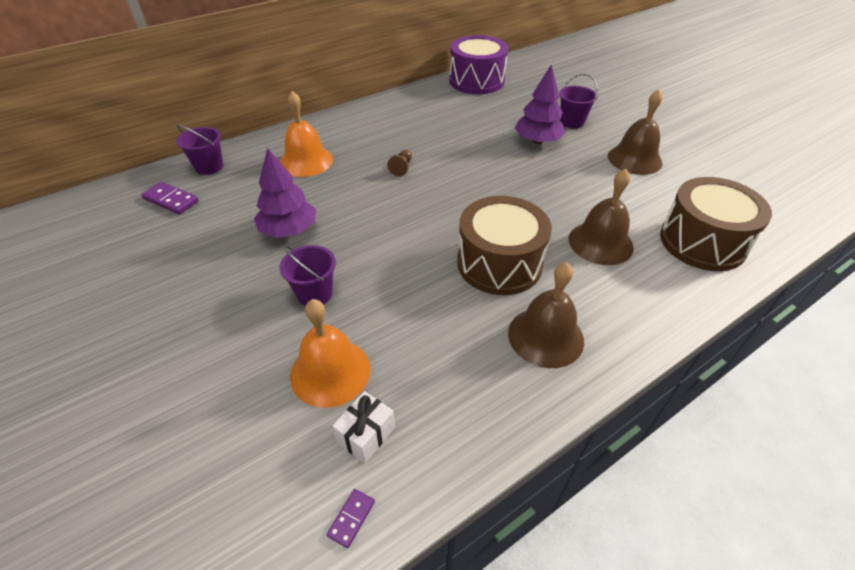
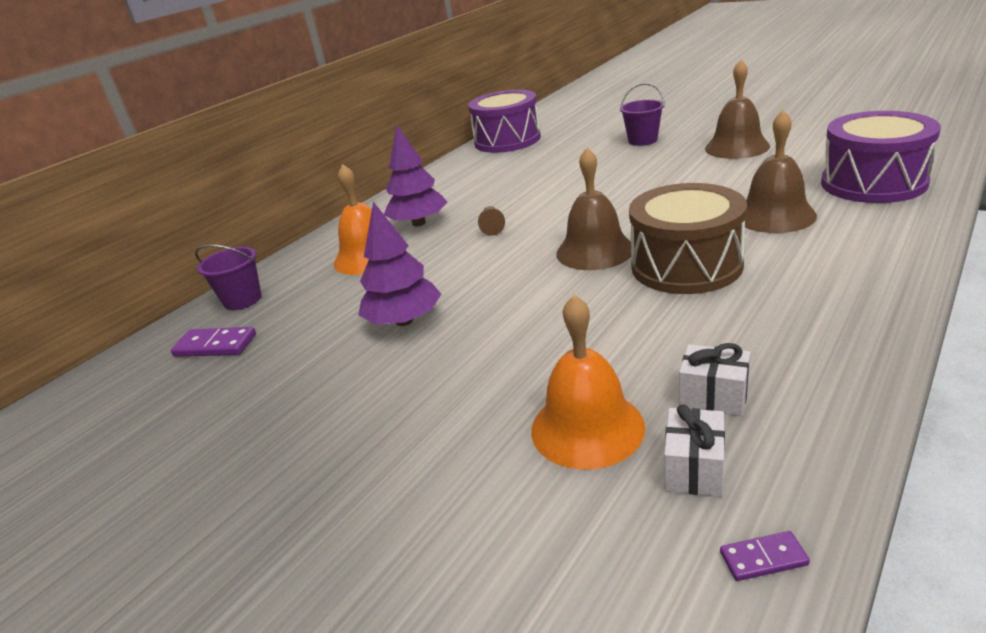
camera: 15 degrees left, 15 degrees down
(314, 294) = (494, 365): purple bucket -> none
(351, 518) = (763, 558): purple domino -> purple domino turned 75 degrees clockwise
(423, 385) = (713, 396): none -> white gift
(537, 141) = (622, 164): purple tree -> purple tree (419, 223)
(545, 336) = (803, 305): brown bell -> brown bell (594, 251)
(702, 242) = (873, 183): brown drum -> purple drum

